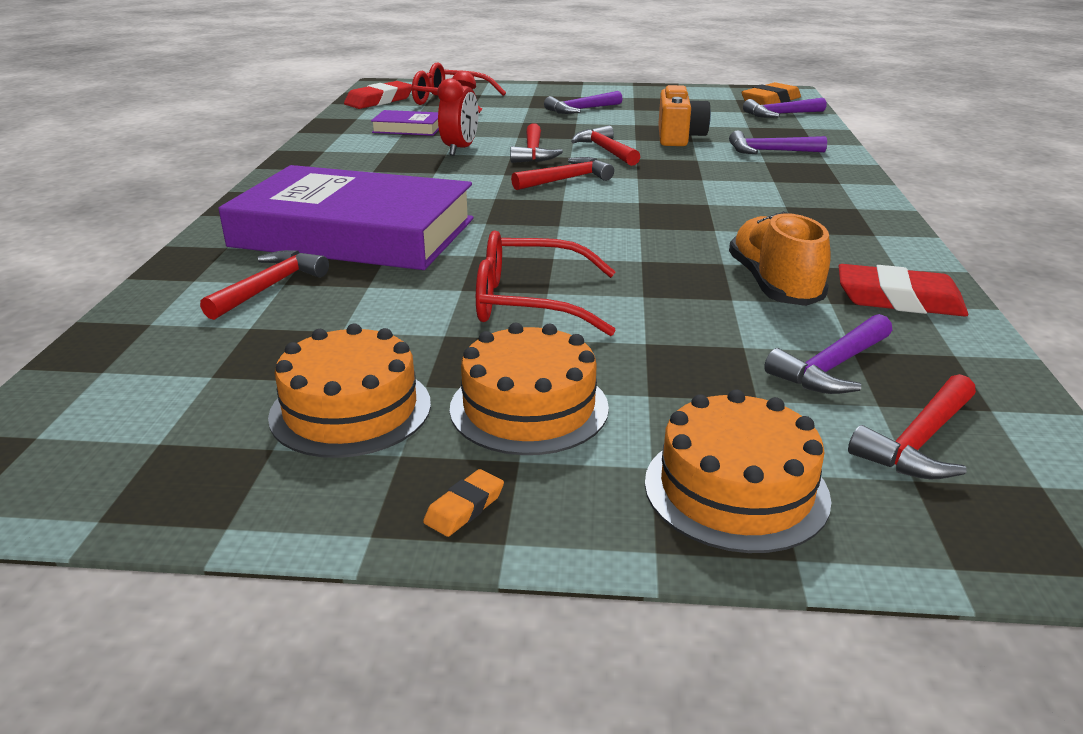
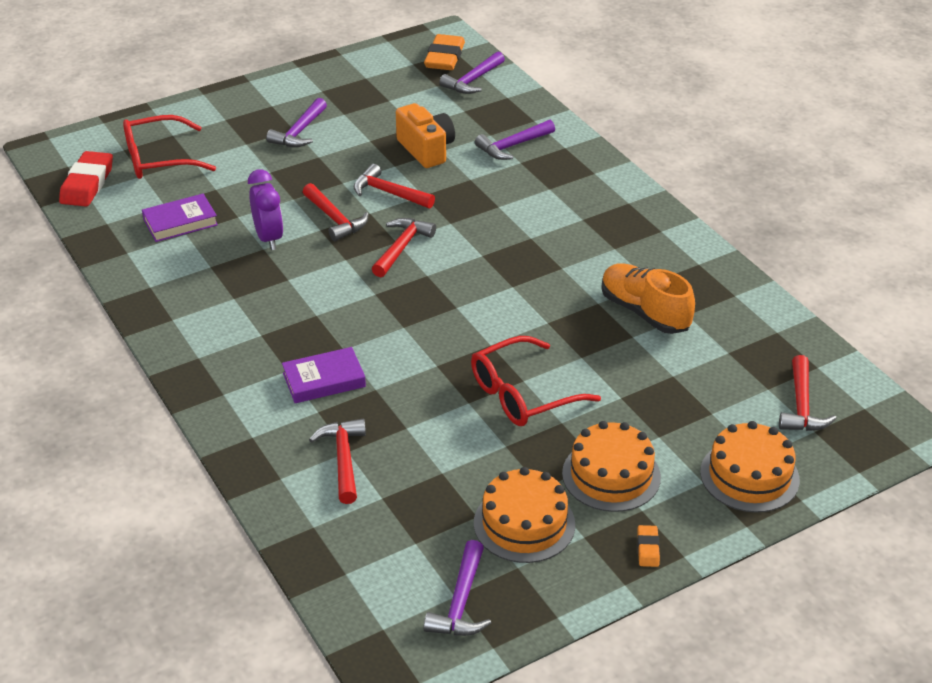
camera: 35 degrees left, 10 degrees up
(353, 233) = (324, 380): purple book -> purple book, size x0.42
(460, 150) = (269, 238): red clock -> purple clock
(831, 367) = (728, 371): purple hammer -> purple hammer (461, 602)
(898, 300) = (720, 295): red eraser -> none

